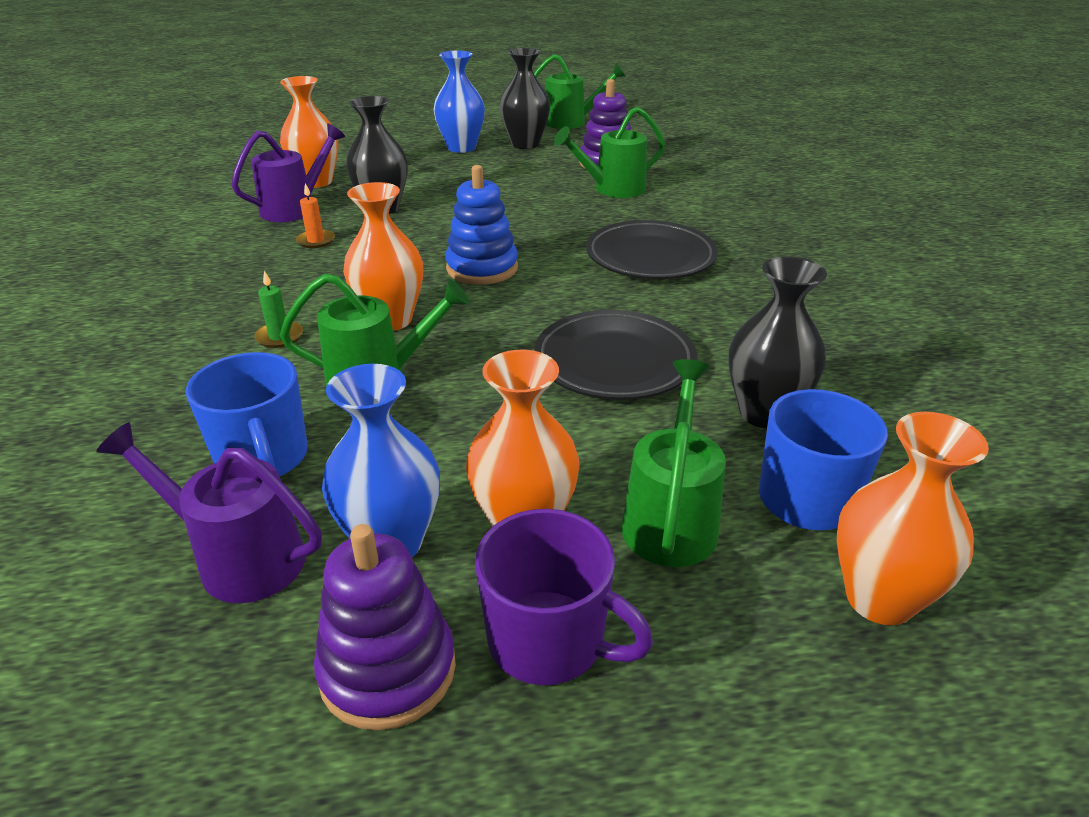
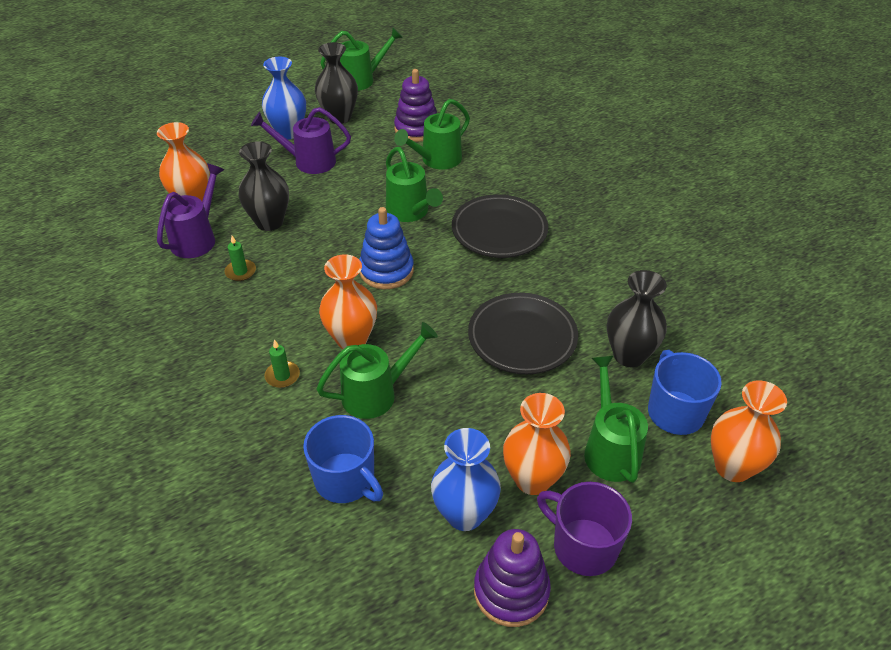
camera: 20 degrees left, 10 degrees up
(238, 557) = (382, 553): purple watering can -> purple watering can (308, 161)
(316, 241) = (240, 272): orange candle -> green candle
(549, 225) = (410, 213): none -> green watering can
(549, 640) = (583, 546): purple mug -> purple mug turned 150 degrees counterclockwise

